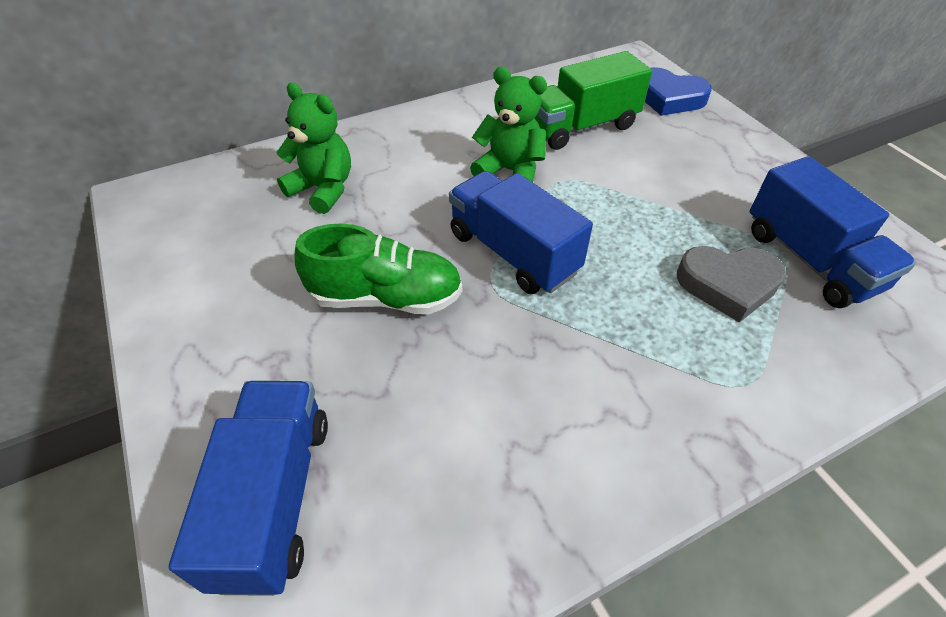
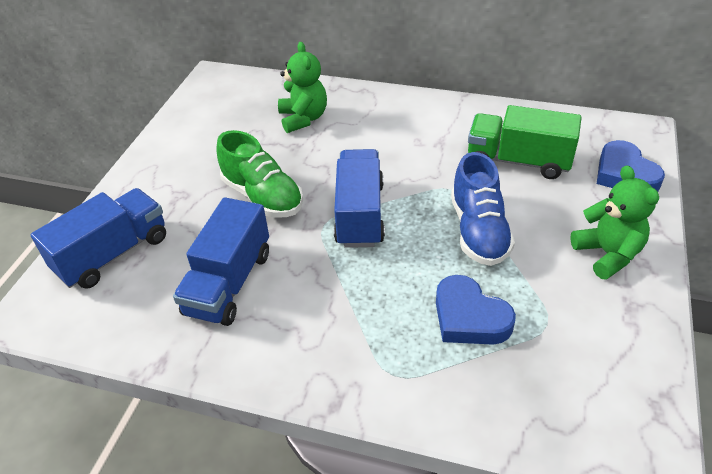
camera: 45 degrees right, 5 degrees down
(510, 171) = (425, 165): green teddy bear -> green teddy bear (607, 254)
(633, 204) = (478, 231): none -> blue shoe
(728, 285) = (469, 317): grey heart -> blue heart
(810, 259) = (558, 343): blue truck -> blue truck (229, 283)

